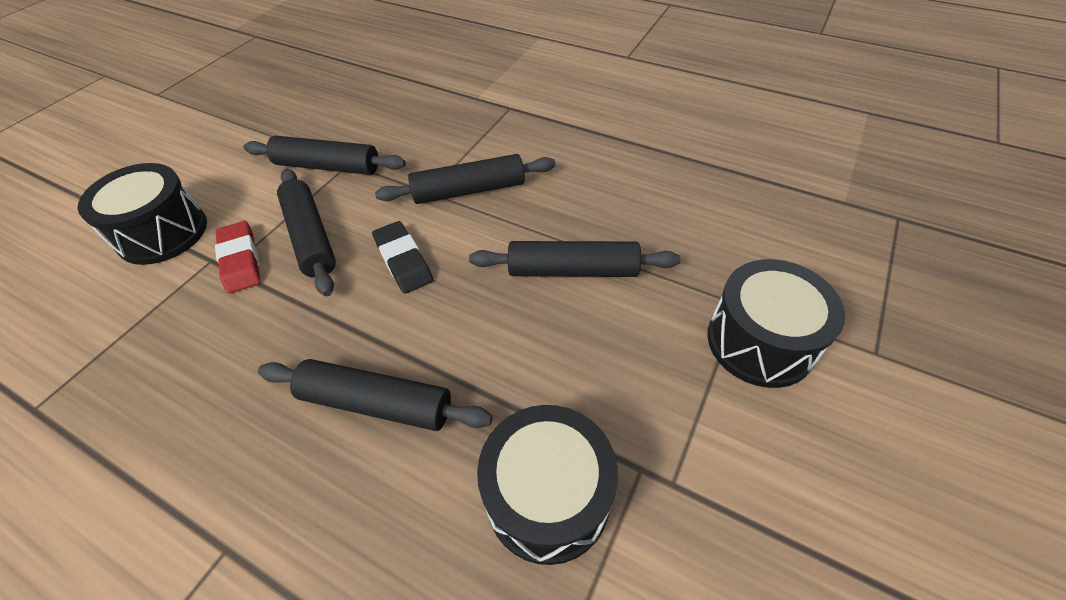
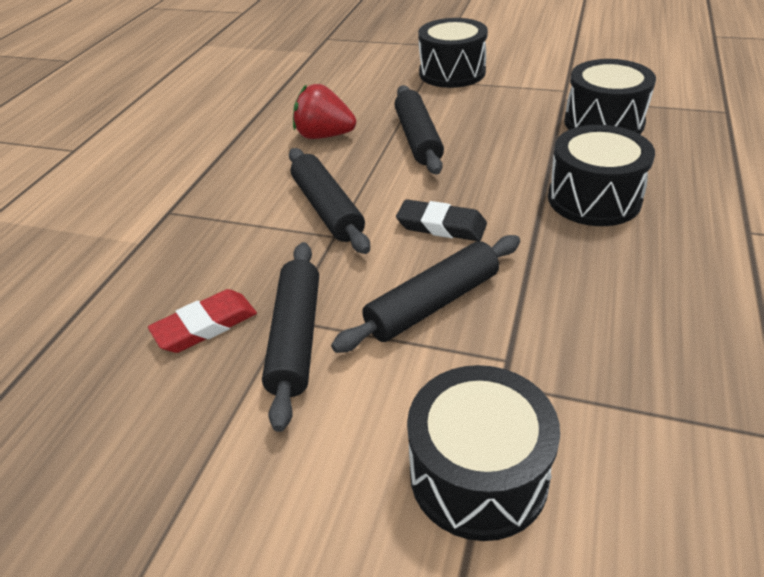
camera: 100 degrees left, 10 degrees down
(241, 260) = (491, 352): red eraser -> red eraser (205, 326)
(376, 403) = (594, 199): black rolling pin -> black drum
(403, 260) = (441, 225): black eraser -> black eraser turned 60 degrees clockwise
(604, 197) = (324, 136): none -> red strawberry

